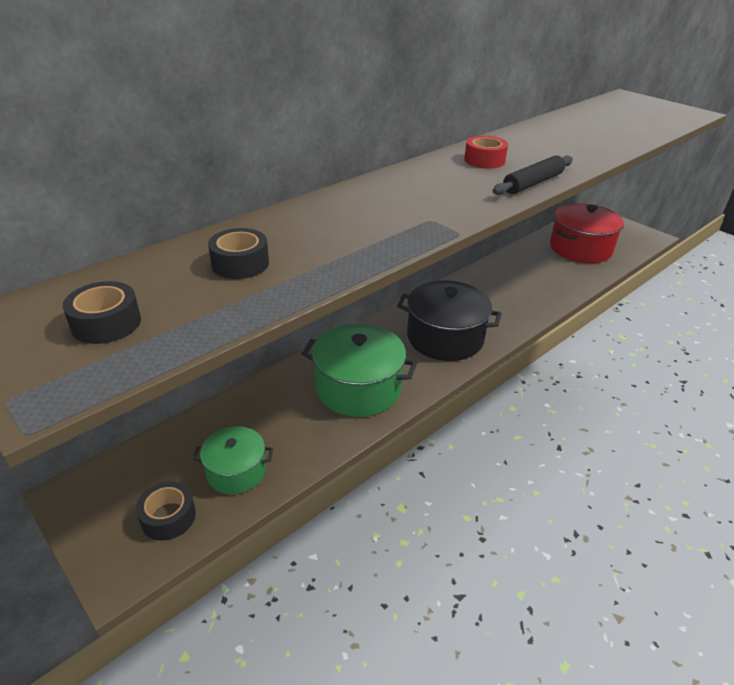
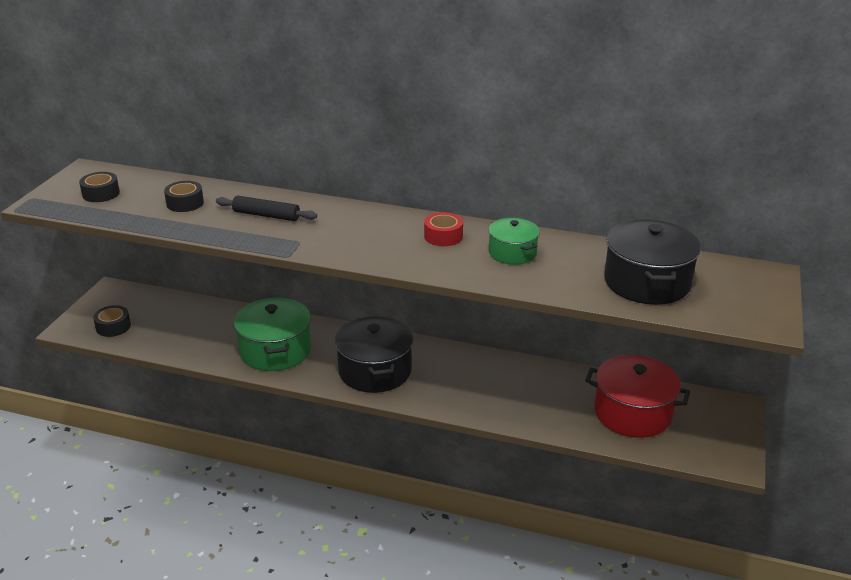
camera: 60 degrees right, 5 degrees down
(236, 471) = (161, 334): green pot -> green pot (512, 253)
(532, 183) = (415, 265): black rolling pin -> black rolling pin (266, 215)
(619, 124) = (647, 282): none -> black pot

